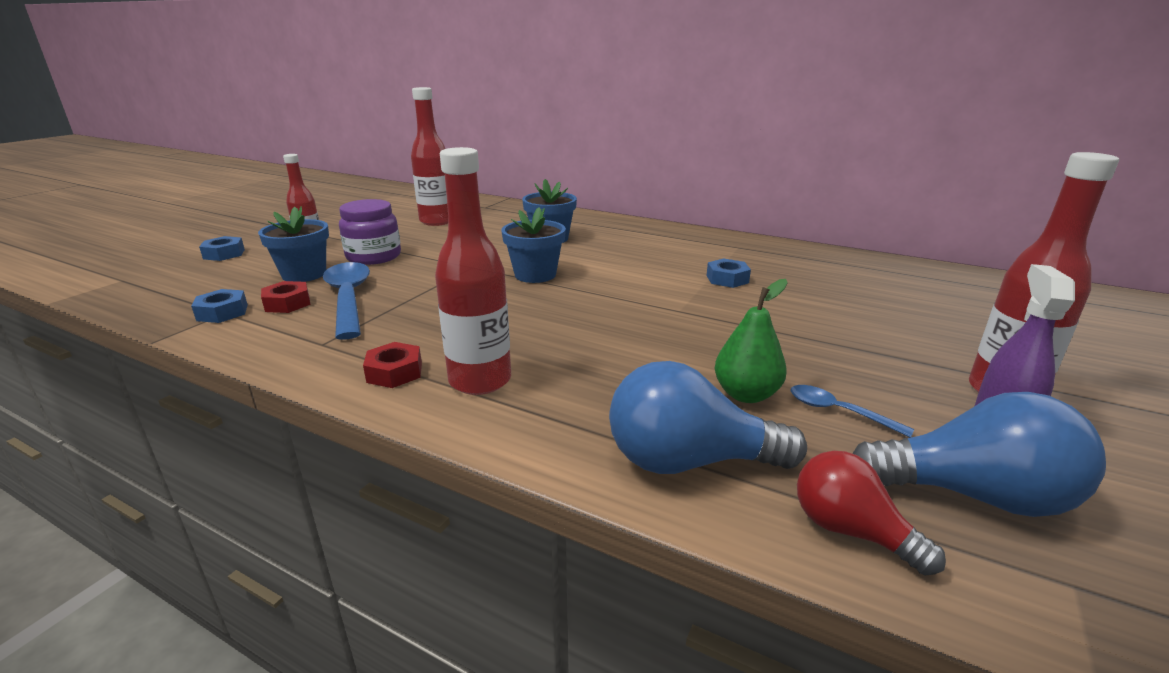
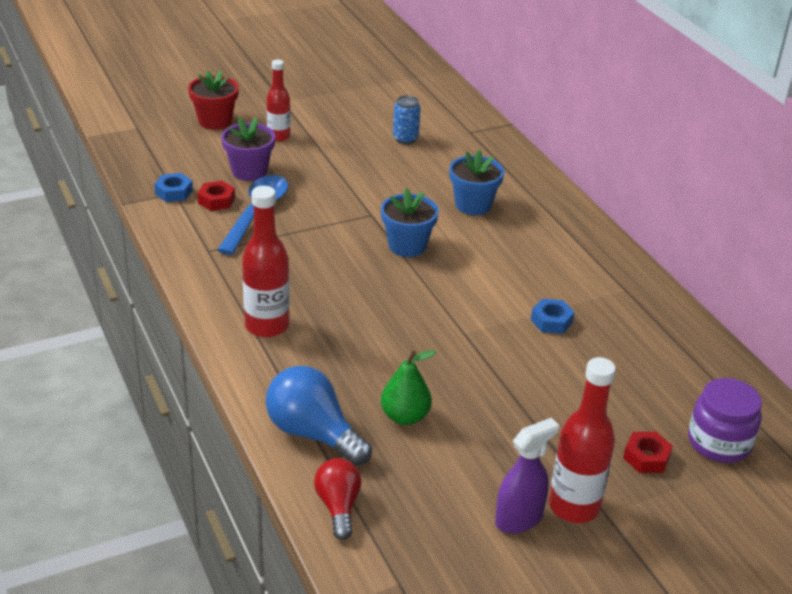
camera: 35 degrees right, 10 degrees up
(224, 254) = (215, 121): blue nut -> red flower pot
(304, 274) = (249, 171): blue flower pot -> purple flower pot
(374, 257) = (312, 170): purple jar -> purple jar (719, 442)
(394, 372) = (228, 295): red nut -> red nut (646, 457)
(437, 221) = (405, 139): red bottle -> blue can
(838, 412) = (441, 456): blue spoon -> none
(973, 495) = (429, 532): blue light bulb -> none

